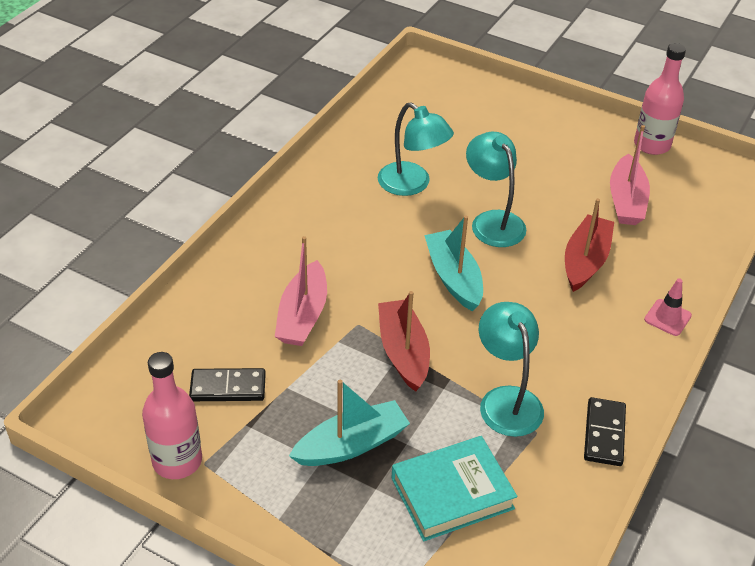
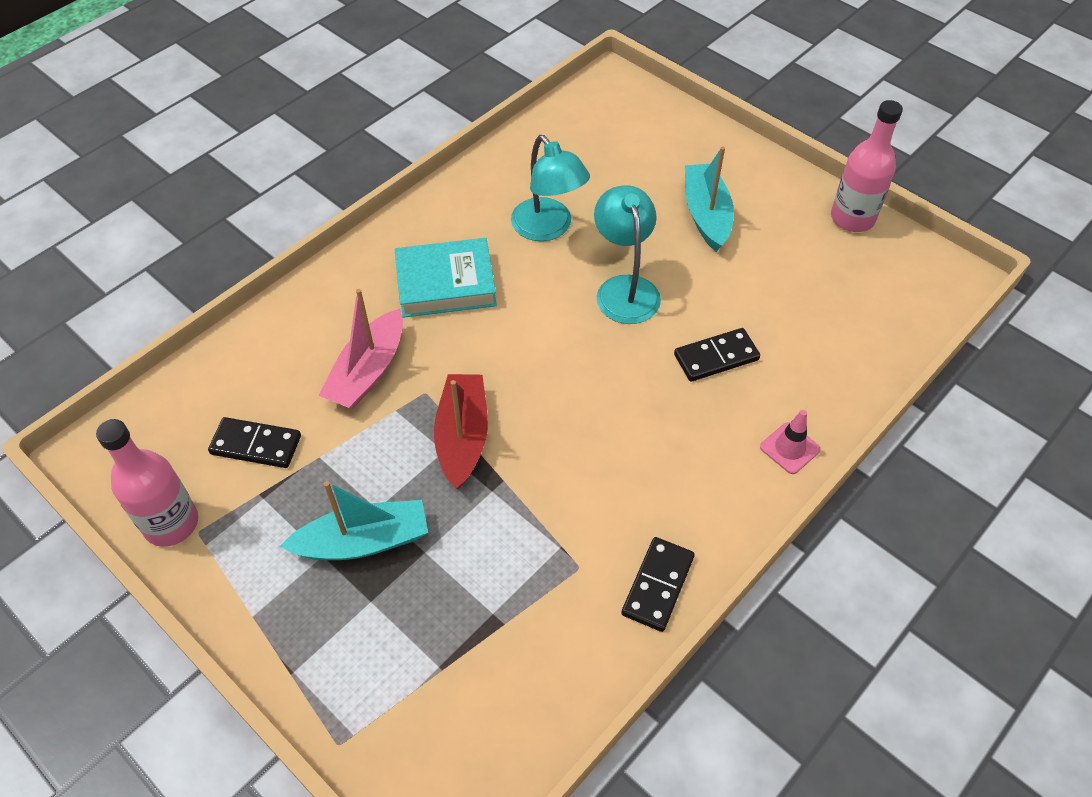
camera: 15 degrees right, 10 degrees up
(452, 493) = (453, 625): turquoise book -> turquoise book (446, 284)
(453, 278) = (553, 353): turquoise boat -> turquoise boat (706, 215)
(506, 400) = (558, 519): turquoise lamp -> none
(585, 261) = (716, 357): red boat -> black domino
(626, 201) = (794, 287): pink boat -> none

